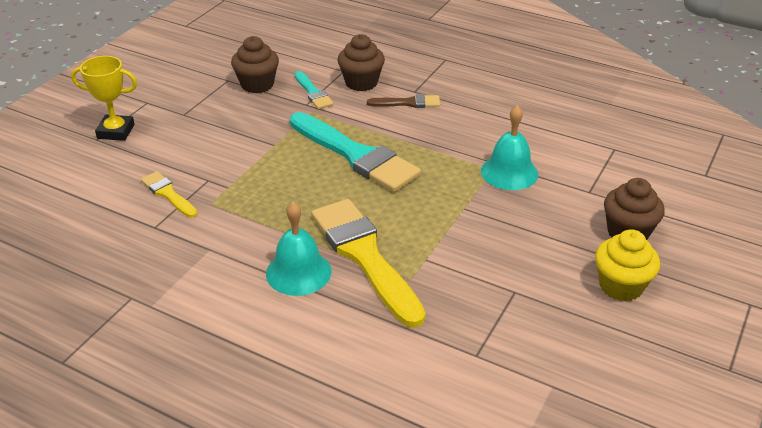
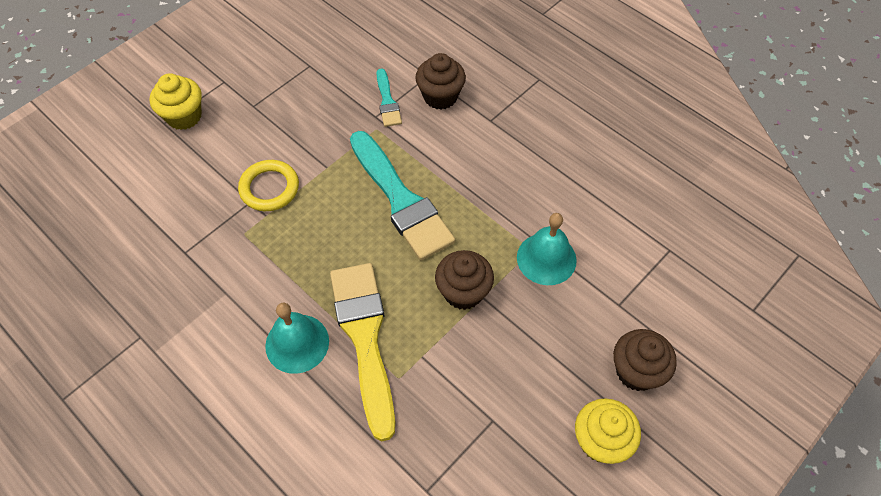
camera: 15 degrees right, 20 degrees up
(116, 131) = (184, 116): yellow trophy -> yellow cupcake
(168, 194) = (208, 212): yellow brush -> none
(223, 167) = (269, 188): none -> yellow ring
(257, 84) = (336, 78): brown cupcake -> brown cupcake (463, 292)
(408, 103) = (478, 136): brown brush -> none

